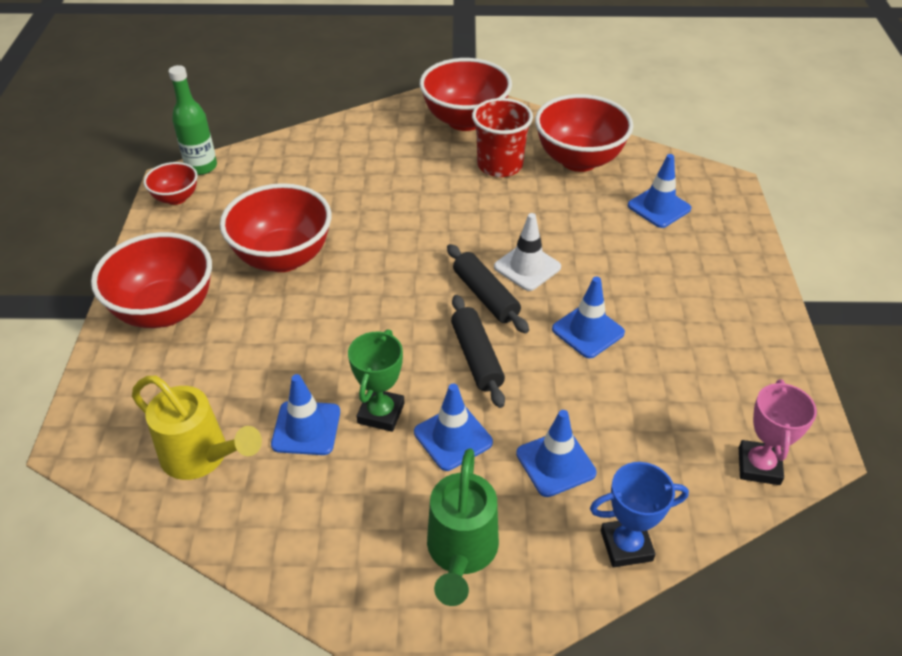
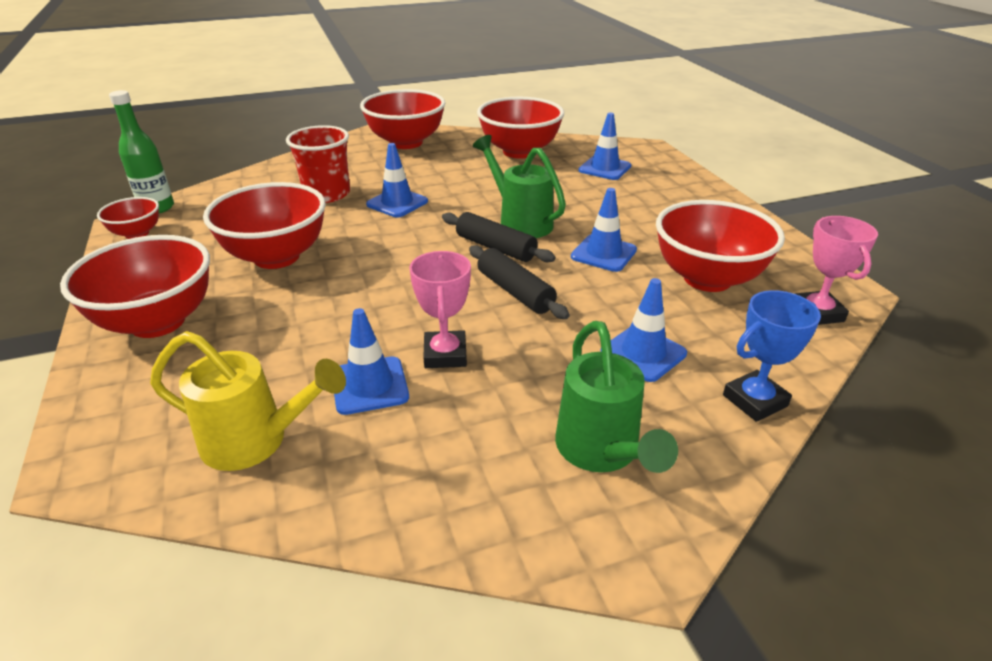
camera: 20 degrees left, 10 degrees down
(381, 413) = (445, 354): green trophy -> pink trophy
(453, 437) = (531, 357): blue traffic cone -> blue traffic cone (397, 203)
(500, 165) = (454, 164): red cup -> red cup (327, 194)
(527, 267) = (520, 222): white traffic cone -> green watering can
(674, 392) = (707, 279): none -> red bowl

